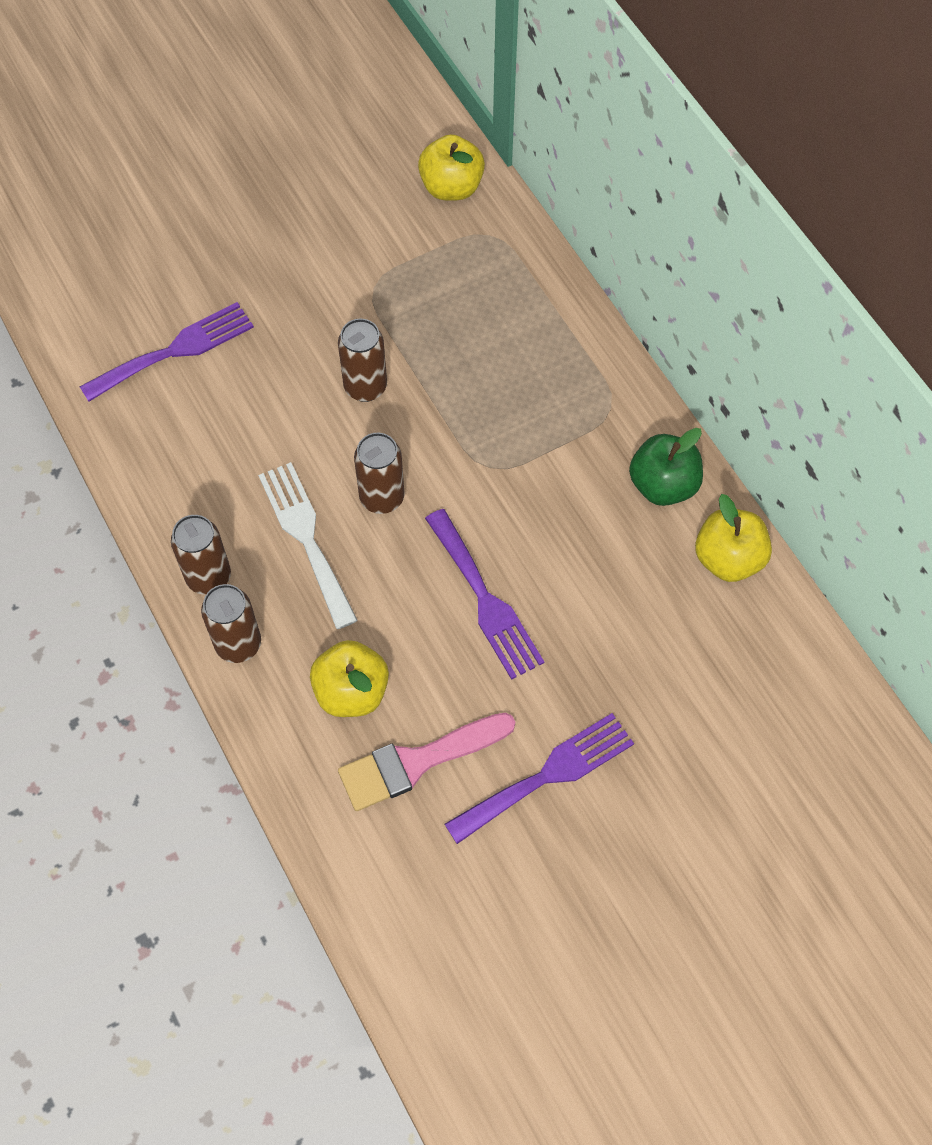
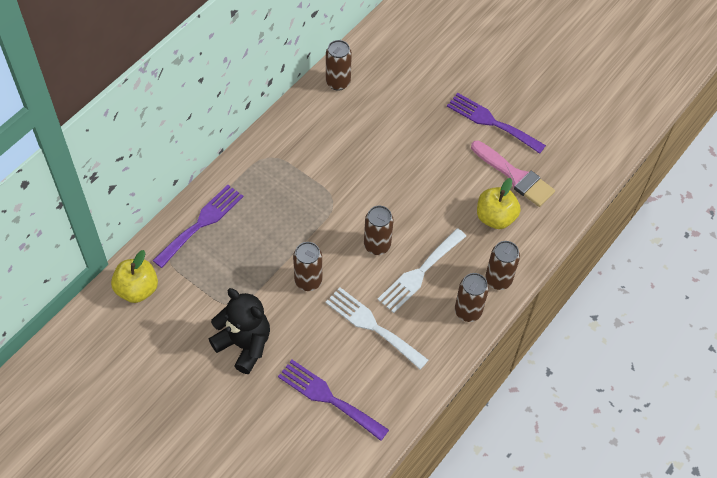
camera: 115 degrees left, 5 degrees down
(252, 442) = (372, 326): none -> white fork
(305, 280) = (244, 344): none -> black teddy bear
(485, 600) = (413, 177): purple fork -> purple fork (201, 223)
(663, 485) = (307, 120): green apple -> none
(728, 559) = (338, 82): yellow apple -> brown can

